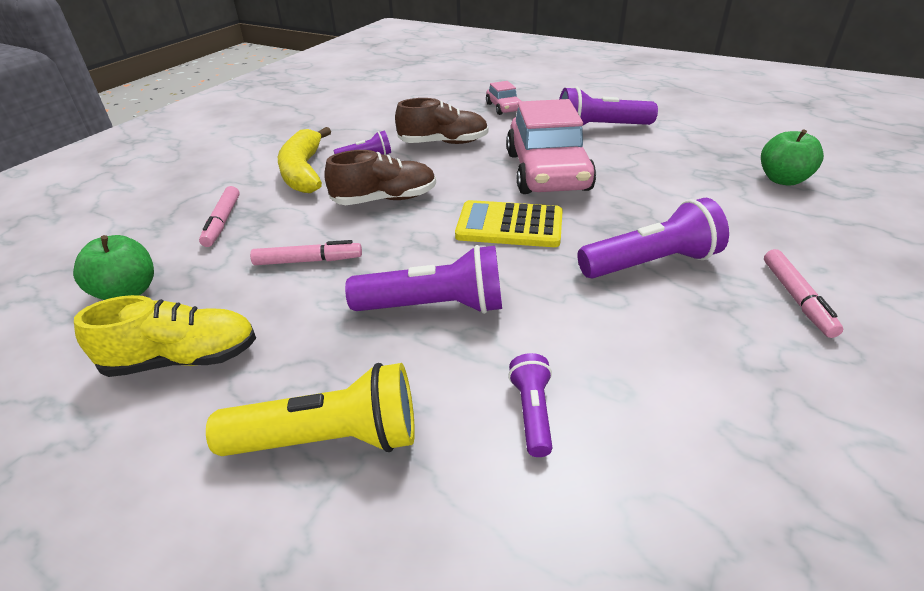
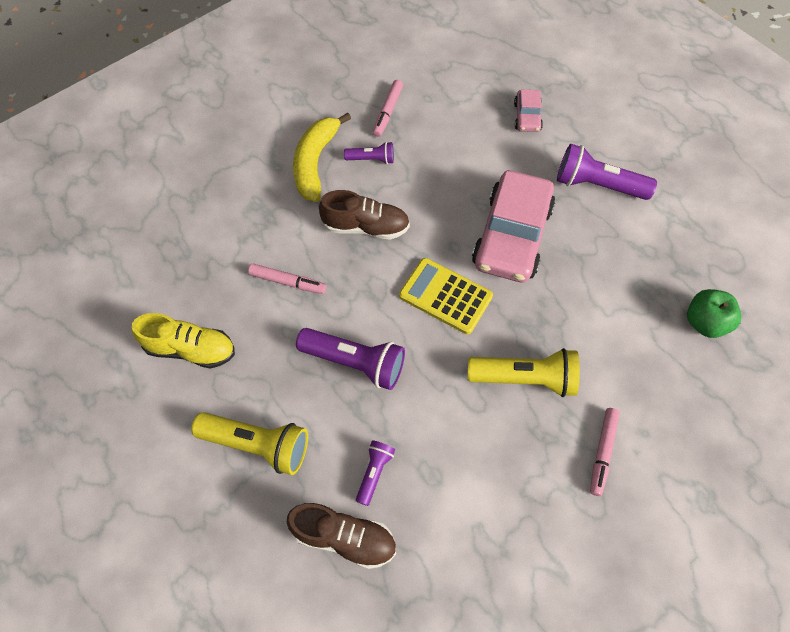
camera: 20 degrees right, 25 degrees up
(128, 292) = (166, 271): green apple -> none
(222, 222) = (239, 211): pink marker -> pink marker (388, 112)
(443, 143) = (445, 159): brown shoe -> brown shoe (344, 537)
(651, 263) = (524, 378): purple flashlight -> yellow flashlight

